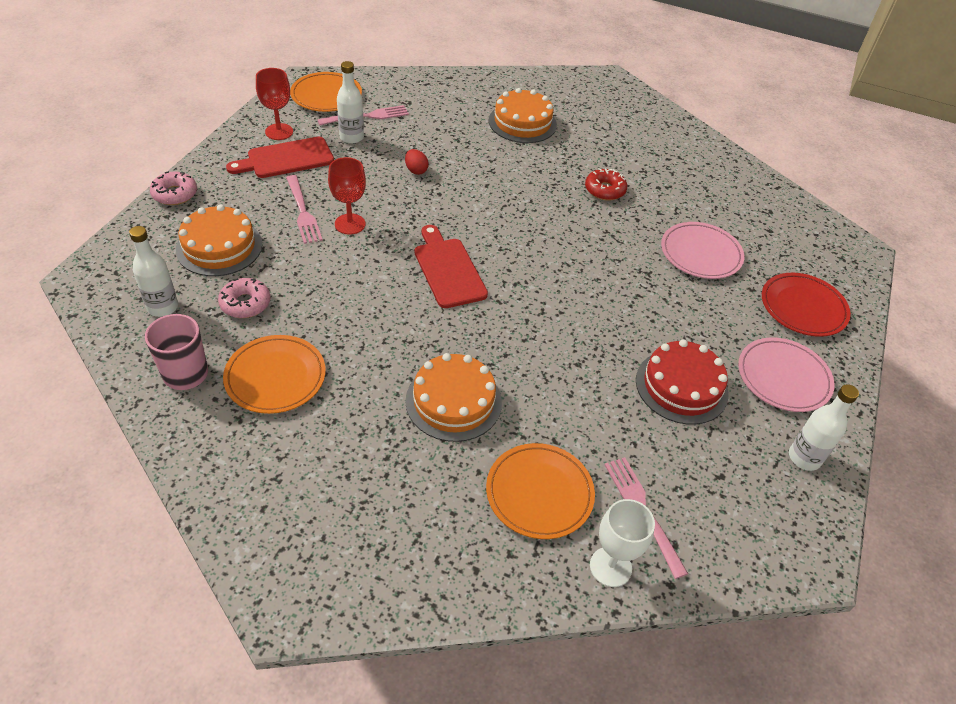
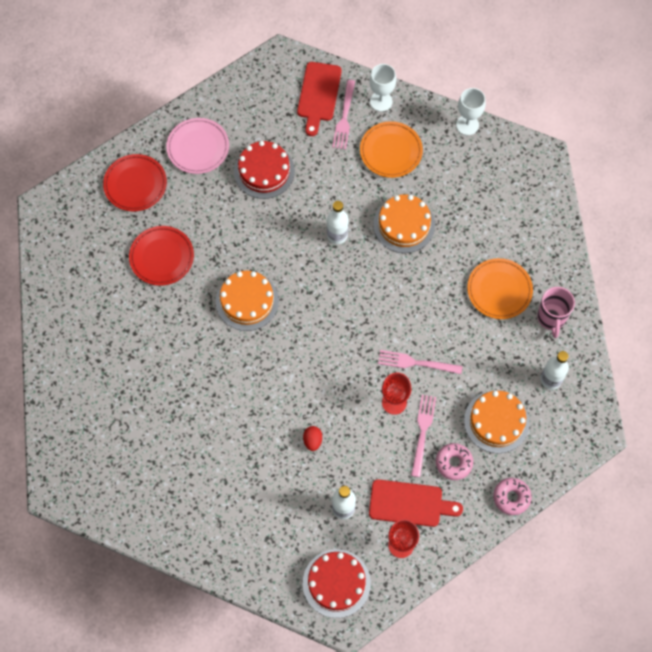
camera: 145 degrees left, 20 degrees up
(245, 303) = (497, 358): pink donut -> pink donut (453, 463)
(326, 95) = (336, 583): orange plate -> red cake
(367, 116) = (315, 533): pink fork -> pink fork (416, 363)
(447, 599) = (467, 125): none -> white goblet
(448, 269) = (348, 325): red cutting board -> red cutting board (318, 95)
(522, 122) = (185, 462): orange cake -> orange cake (247, 301)
(604, 190) = (179, 349): red donut -> none
(700, 253) = (162, 257): pink plate -> red plate
(804, 458) = (234, 101): white bottle -> white bottle (337, 235)

